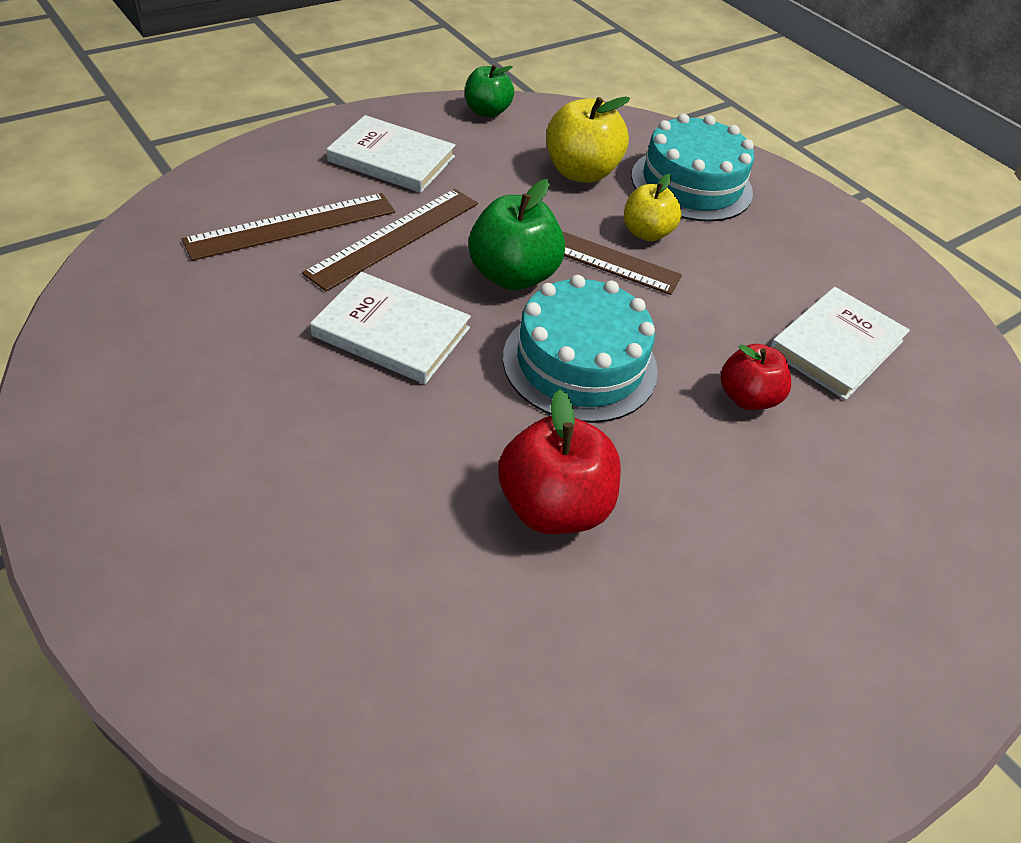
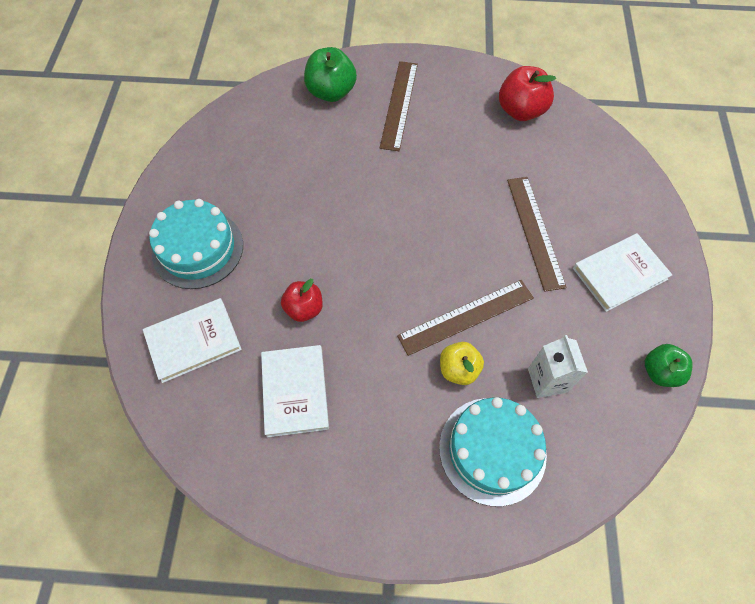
camera: 135 degrees right, 15 degrees up
(292, 226) = (572, 192): brown ruler -> brown ruler (399, 104)
(391, 332) = (459, 190): white book -> white book (193, 341)
(512, 275) = (466, 266): green apple -> green apple (331, 92)
(553, 506) = (319, 188): red apple -> red apple (520, 111)
(580, 172) = (547, 380): yellow apple -> white carton
(580, 363) = (383, 252): turquoise cake -> turquoise cake (198, 249)

